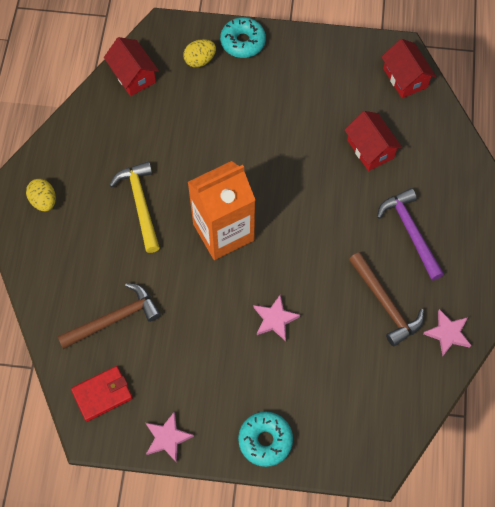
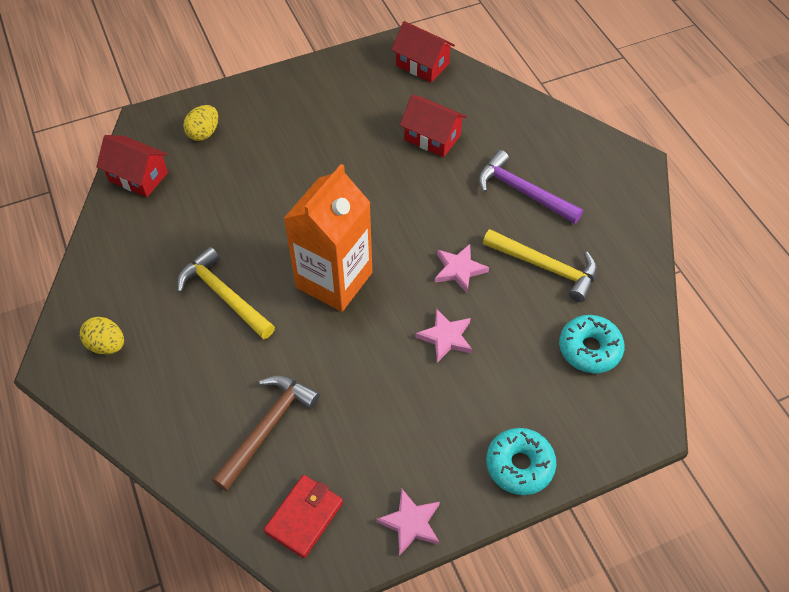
camera: 30 degrees left, 10 degrees down
(243, 42) = (239, 99): turquoise donut -> turquoise donut (589, 349)
(385, 304) = (546, 267): brown hammer -> yellow hammer
(447, 333) = (624, 264): pink star -> pink star (459, 270)

